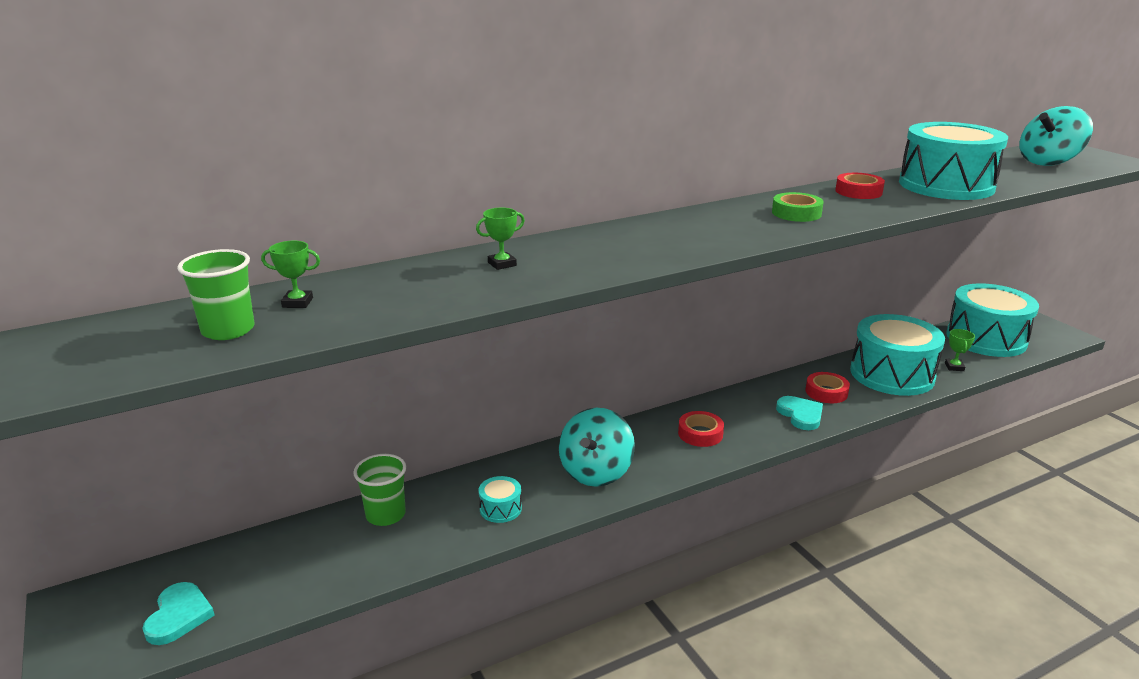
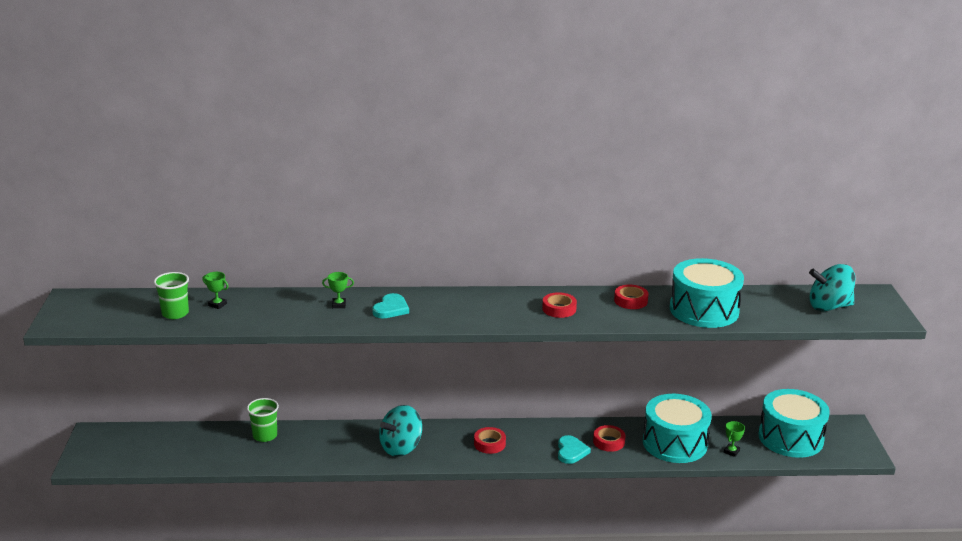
camera: 25 degrees right, 0 degrees up
(179, 616) = (135, 455): turquoise heart -> turquoise heart (391, 309)
(500, 509) = (328, 451): turquoise drum -> none
(796, 213) = (559, 309): green tape -> red tape

